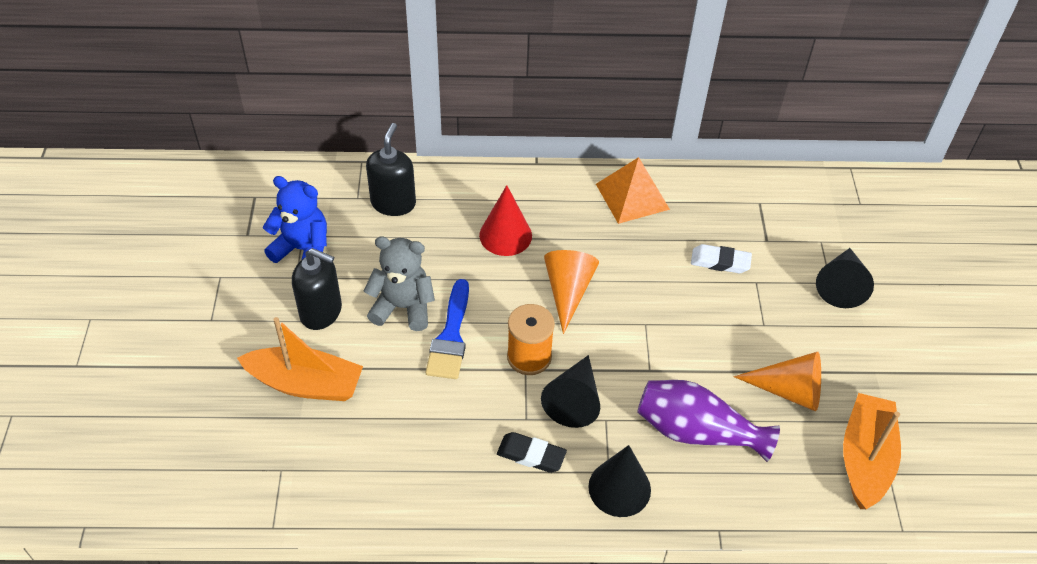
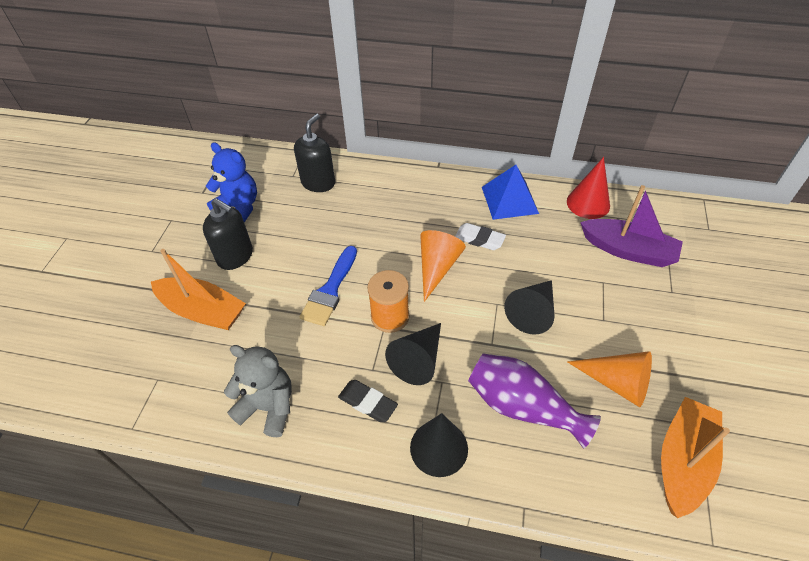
camera: 15 degrees right, 0 degrees up
(403, 307) = (300, 262): grey teddy bear -> grey teddy bear (268, 407)
(505, 235) = (398, 217): red cone -> red cone (588, 203)
(632, 196) = (509, 200): orange pyramid -> blue pyramid
(720, 262) = (574, 261): white eraser -> white eraser (479, 239)
(777, 241) = (628, 250): none -> purple boat
(841, 285) = (681, 295): black cone -> black cone (532, 312)

